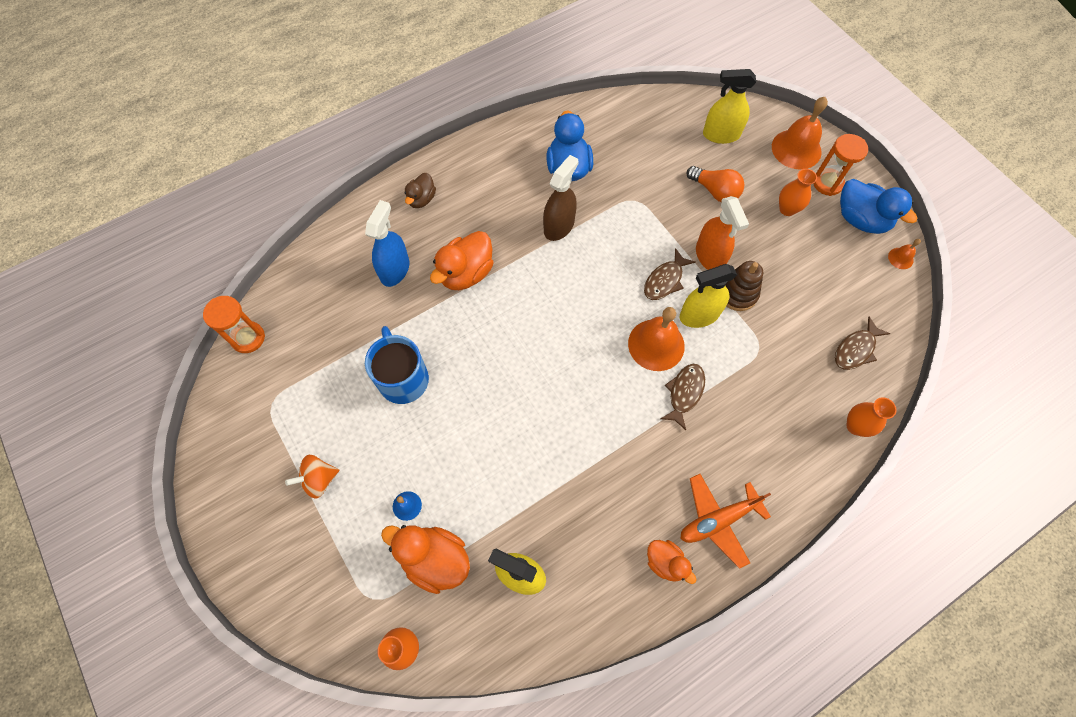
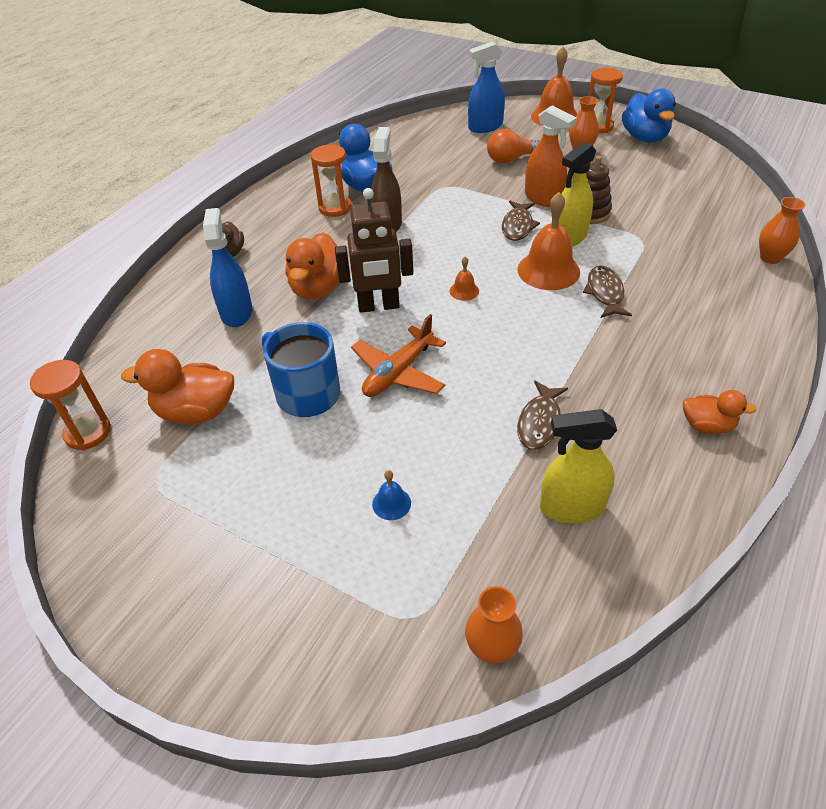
camera: 25 degrees left, 20 degrees down
(319, 480) = (263, 527): orange spinning top -> none
(435, 559) = (462, 539): orange duck -> orange duck (196, 412)
(500, 316) = (378, 306): none -> brown robot
(529, 184) = (335, 208): none -> orange hourglass
(715, 191) = (510, 159): orange light bulb -> orange light bulb turned 150 degrees clockwise
(718, 520) = (723, 371): orange plane -> orange plane (398, 372)
(721, 135) = (485, 127): yellow spray bottle -> blue spray bottle
(856, 349) = (719, 211): brown fish -> brown fish (540, 422)
(860, 219) = (644, 138): blue duck -> blue duck turned 60 degrees clockwise
(900, 258) = (697, 148): orange bell -> orange bell (464, 291)

